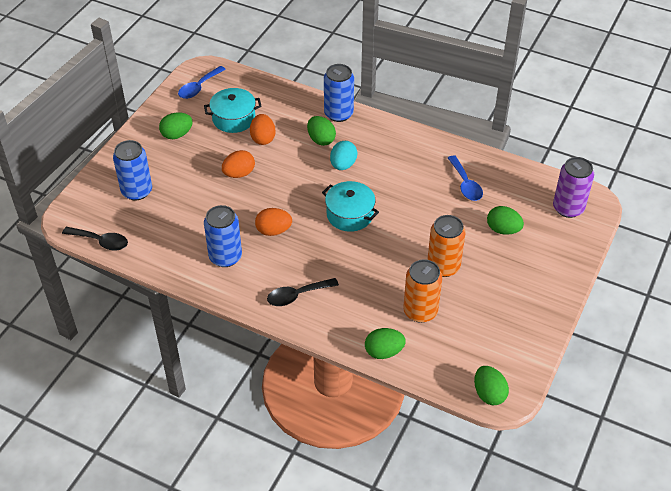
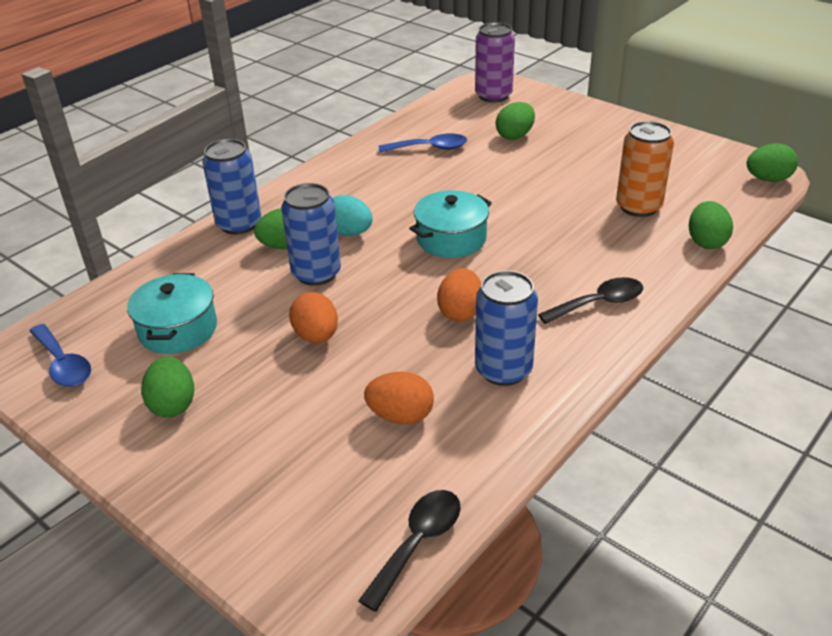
camera: 75 degrees left, 10 degrees down
(137, 191) = (298, 475): blue can -> blue can (316, 273)
(263, 138) = (247, 302): orange egg -> orange egg (401, 416)
(297, 295) = (599, 303): black spoon -> black spoon turned 105 degrees counterclockwise
(443, 266) = (565, 181): orange can -> none

